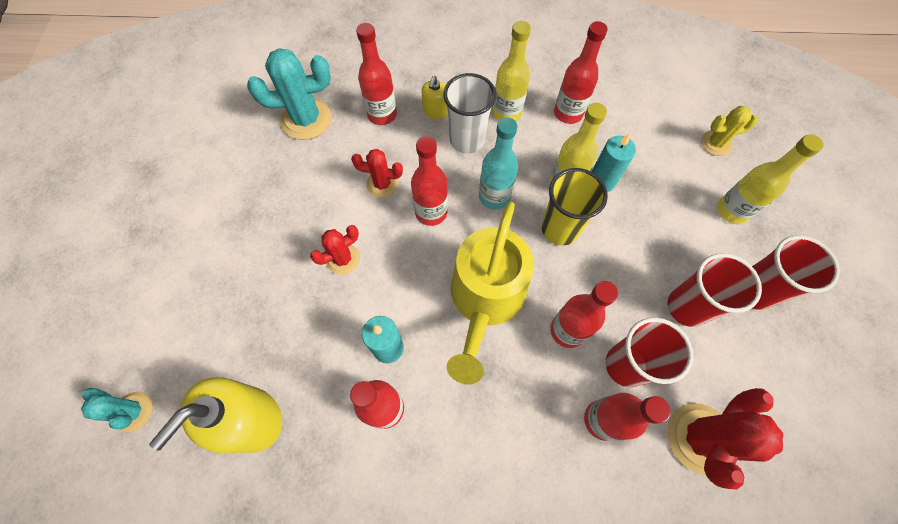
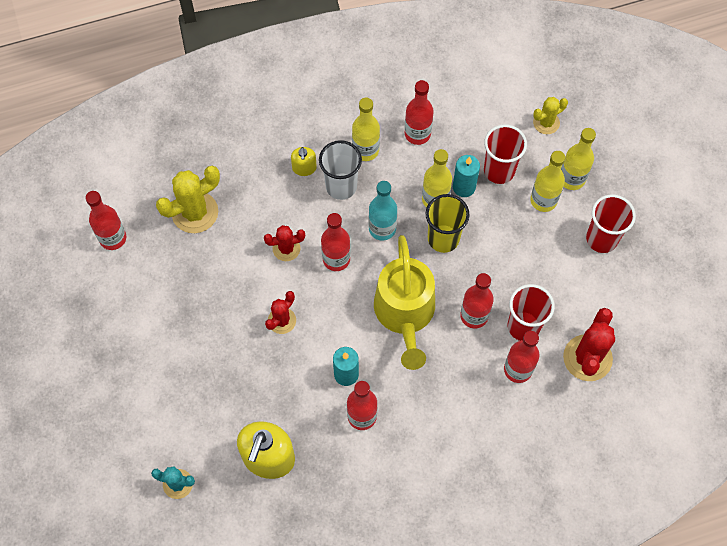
camera: 20 degrees left, 0 degrees up
(306, 119) = (195, 212): turquoise cactus -> yellow cactus
(382, 114) = (259, 186): red bottle -> red bottle (113, 238)
(686, 307) = (556, 268): red cup -> red cup (499, 170)
(691, 224) = (543, 200): none -> yellow bottle

